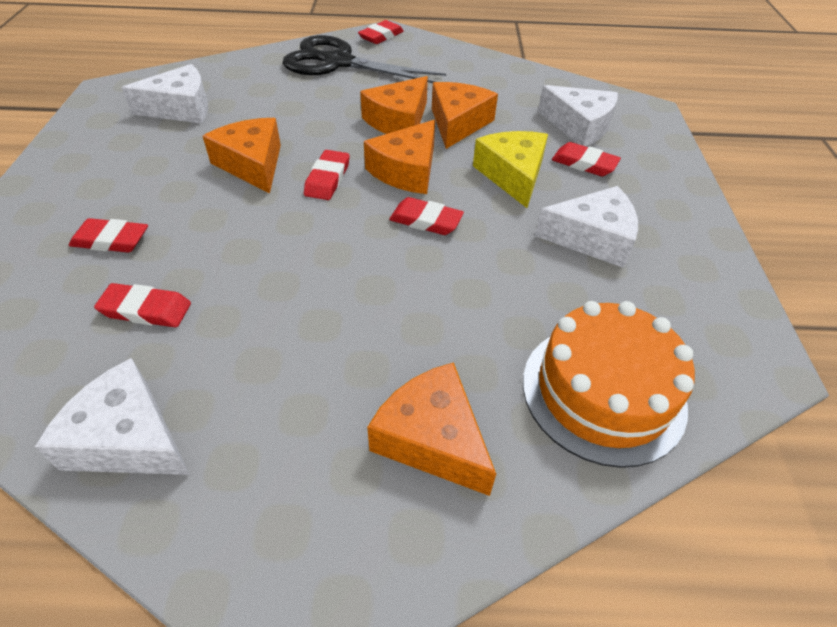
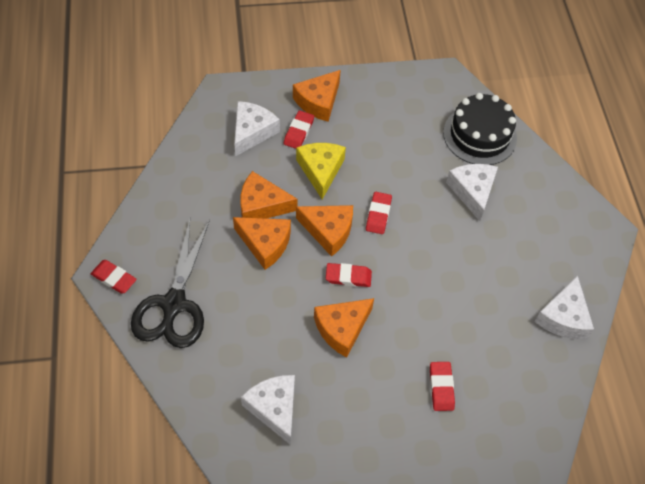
camera: 100 degrees left, 10 degrees up
(146, 310) = (489, 342): red eraser -> none
(432, 438) = (524, 198): orange cheese -> orange cheese (318, 101)
(512, 175) = (320, 170): yellow cheese -> yellow cheese turned 105 degrees clockwise
(592, 238) = (373, 132): white cheese -> white cheese (472, 192)
(603, 392) = (479, 135): orange cake -> black cake

